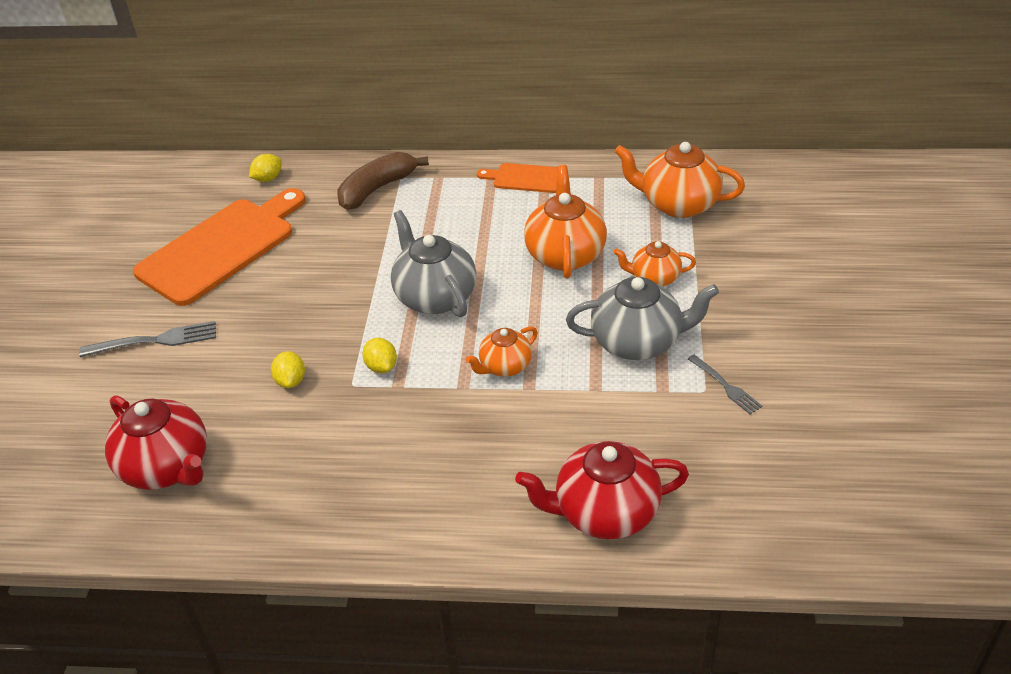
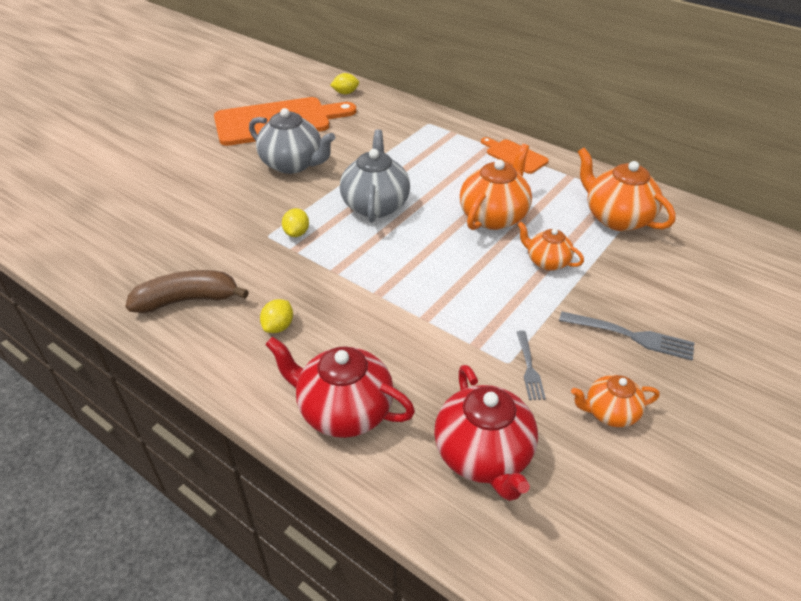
camera: 30 degrees right, 0 degrees up
(155, 341) = (187, 157): grey fork -> grey fork (631, 336)
(167, 467) = (116, 232): red teapot -> red teapot (483, 455)
(291, 381) = (235, 216): yellow lemon -> yellow lemon (278, 326)
(377, 189) = (406, 124): brown banana -> brown banana (188, 300)
(505, 366) = (376, 271): orange teapot -> orange teapot (610, 412)
(638, 342) = (489, 301): grey teapot -> grey teapot (293, 164)

